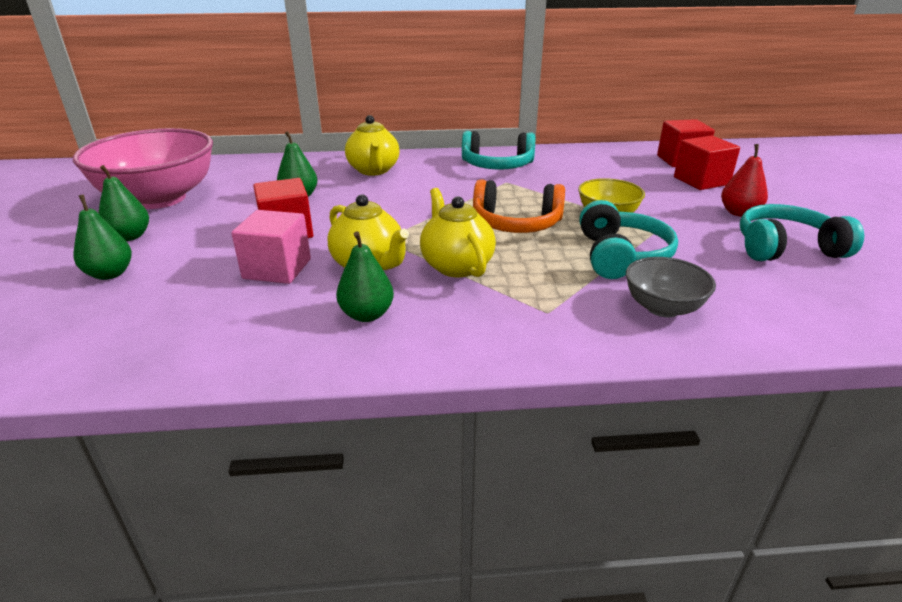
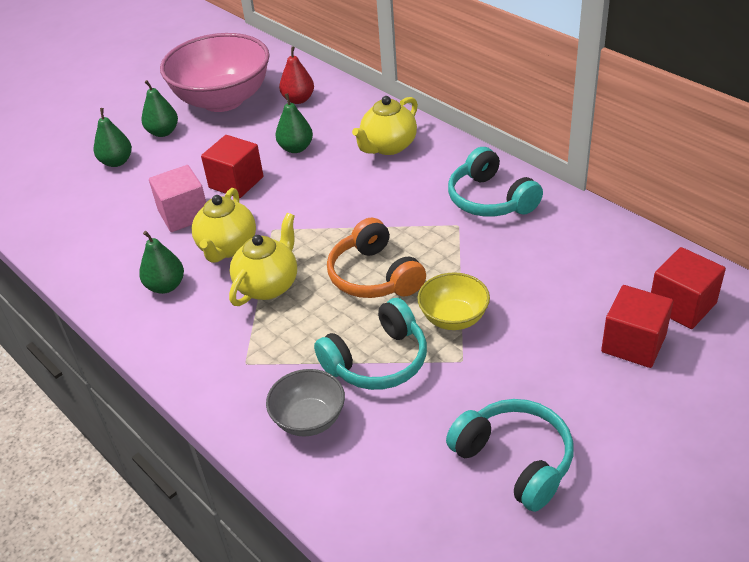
camera: 55 degrees right, 10 degrees up
(739, 213) = (571, 401): red pear -> red pear (298, 99)

